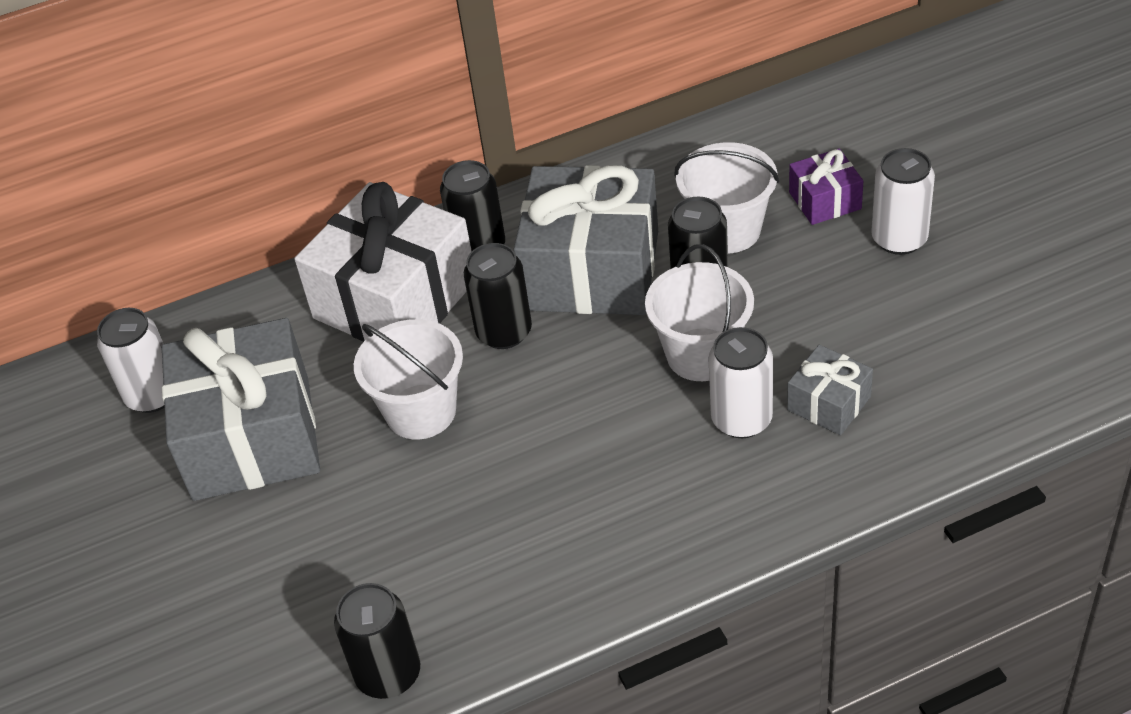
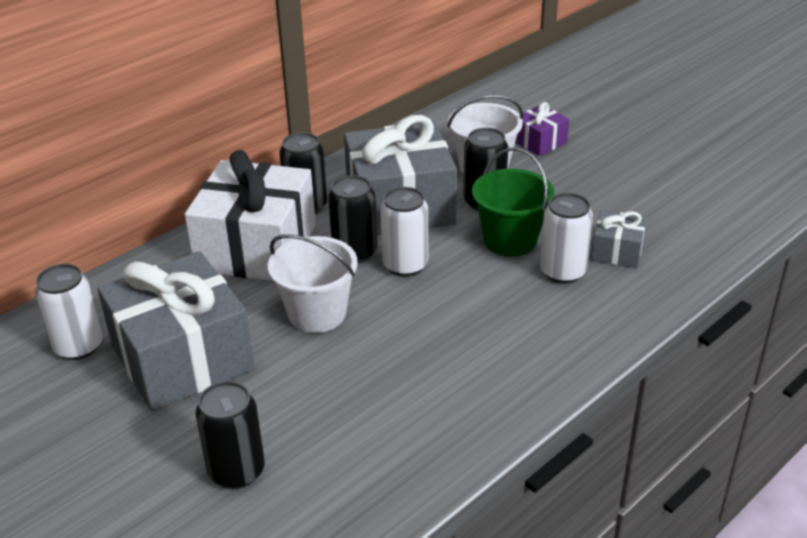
camera: 25 degrees left, 10 degrees down
(388, 674) = (389, 494): black can -> black can (236, 471)
(701, 355) = (510, 240): white bucket -> green bucket
(899, 239) = (602, 154): white can -> white can (405, 265)

